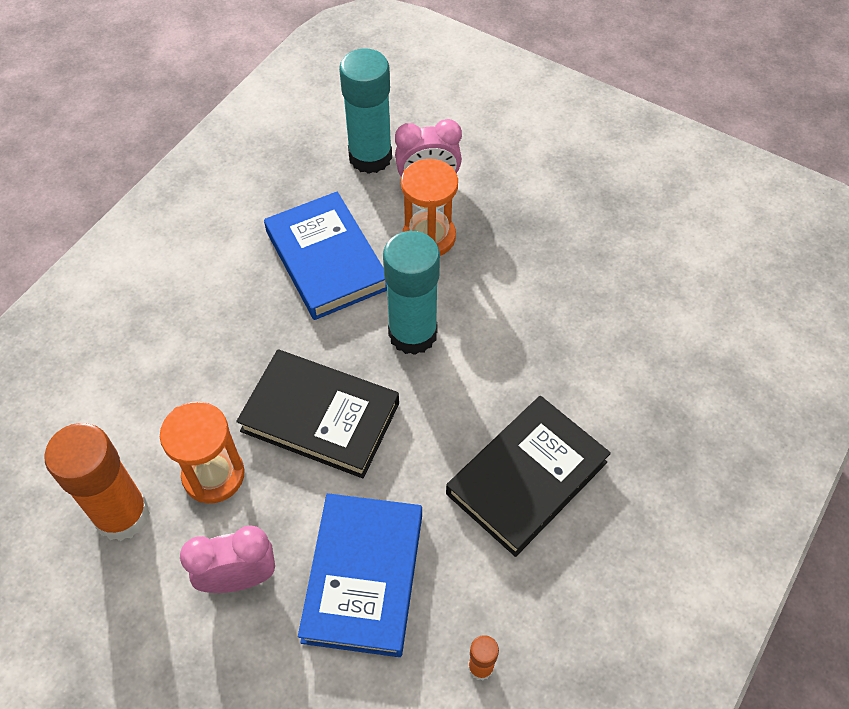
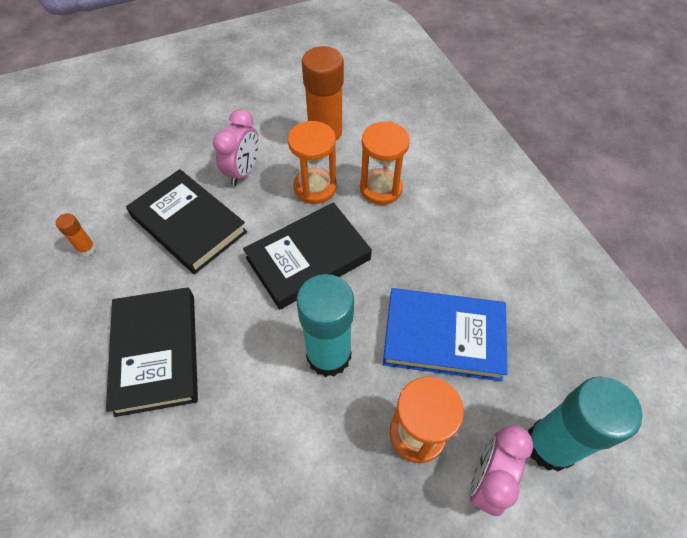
camera: 125 degrees right, 0 degrees up
(171, 405) = (381, 188): none -> orange hourglass
(363, 576) = (189, 224): blue book -> black book

